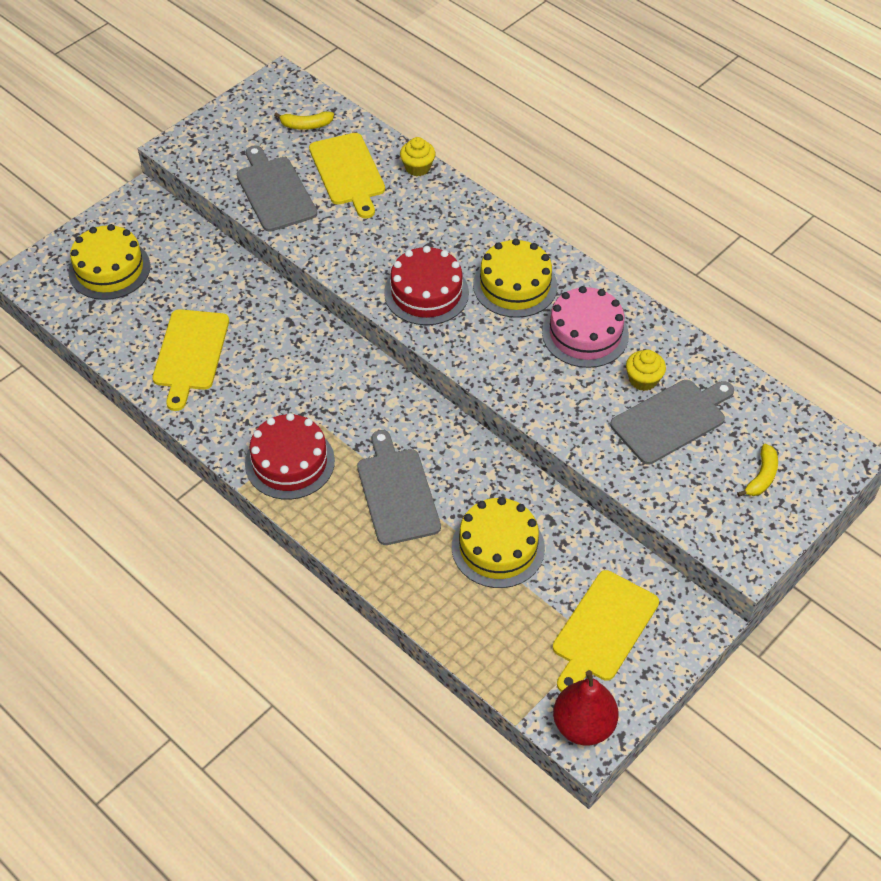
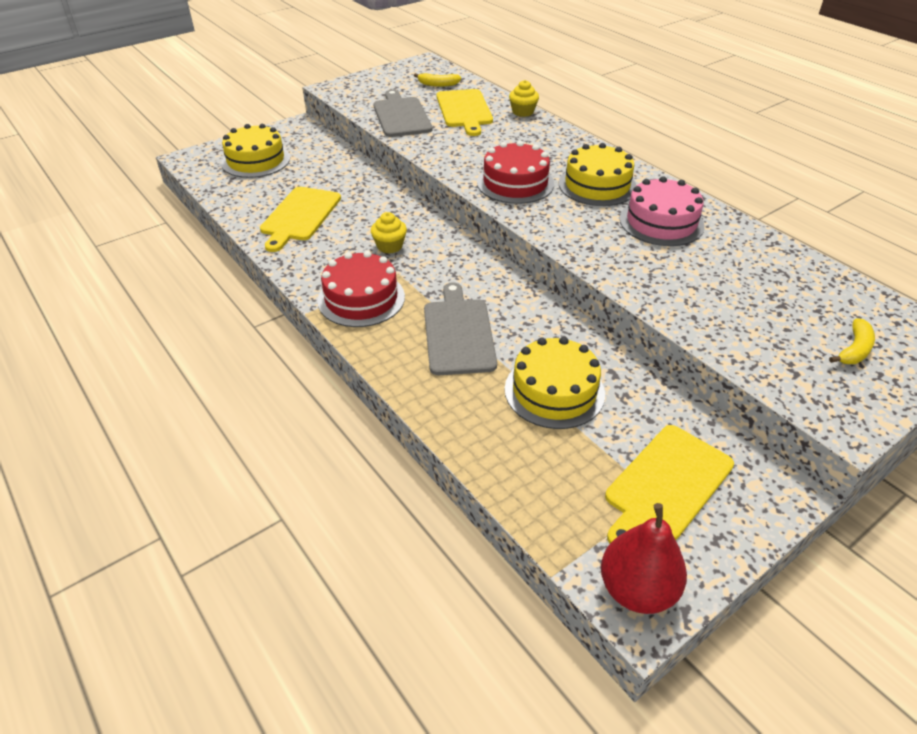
camera: 10 degrees right, 10 degrees down
(643, 380) = (719, 260): yellow cupcake -> yellow cupcake (390, 246)
(671, 420) = (749, 292): grey cutting board -> none

